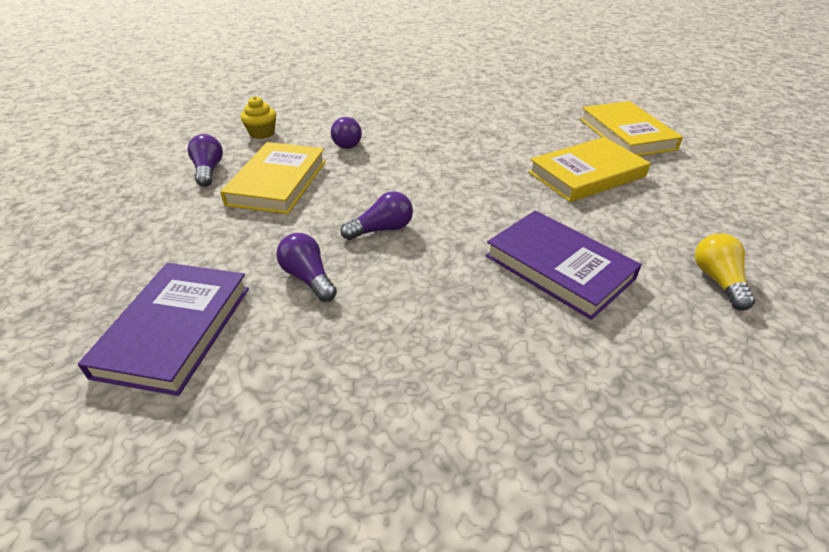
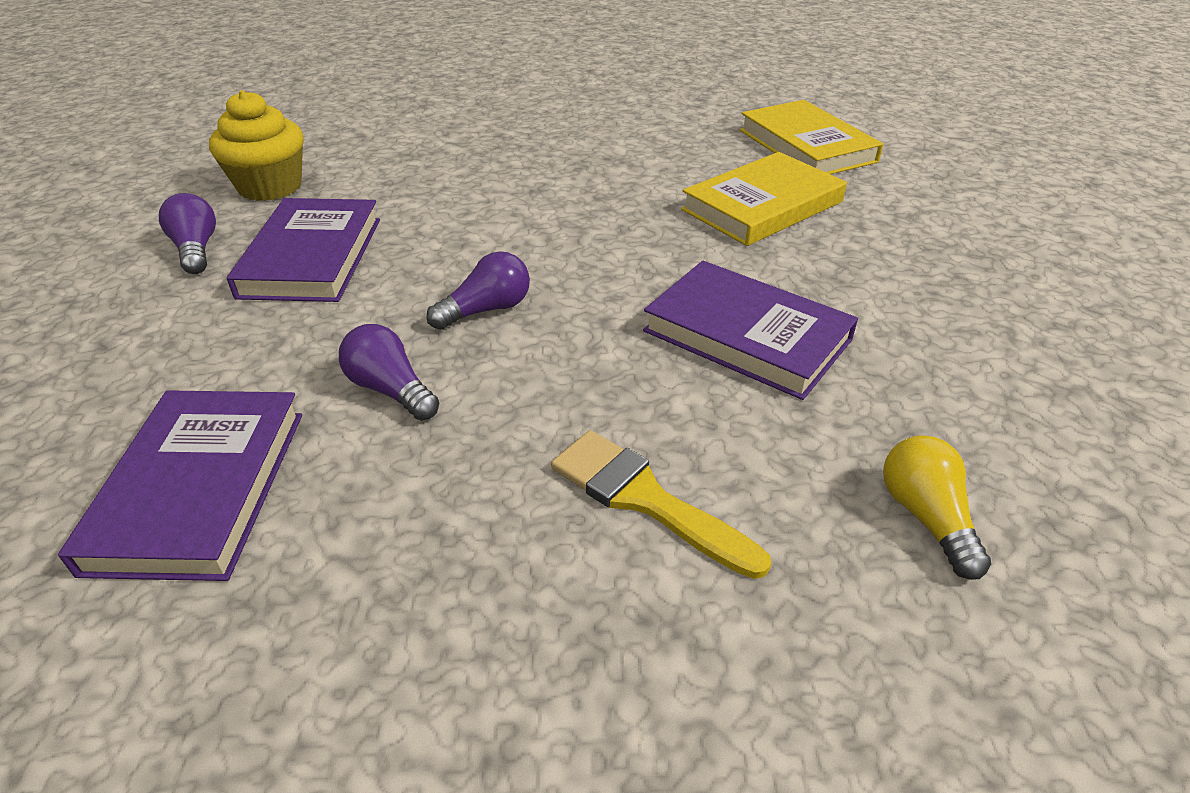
camera: 10 degrees left, 0 degrees up
(262, 133) = (270, 186): yellow cupcake -> yellow cupcake, size x1.62
(278, 182) = (312, 257): yellow book -> purple book
(348, 142) = (408, 189): purple light bulb -> none
(463, 378) = (645, 499): none -> yellow brush
(717, 280) = (957, 330): yellow light bulb -> yellow light bulb (926, 517)

